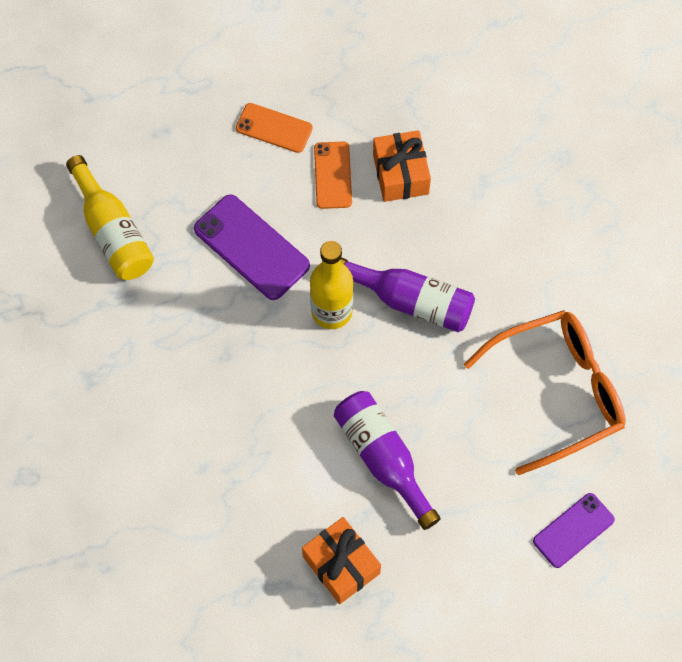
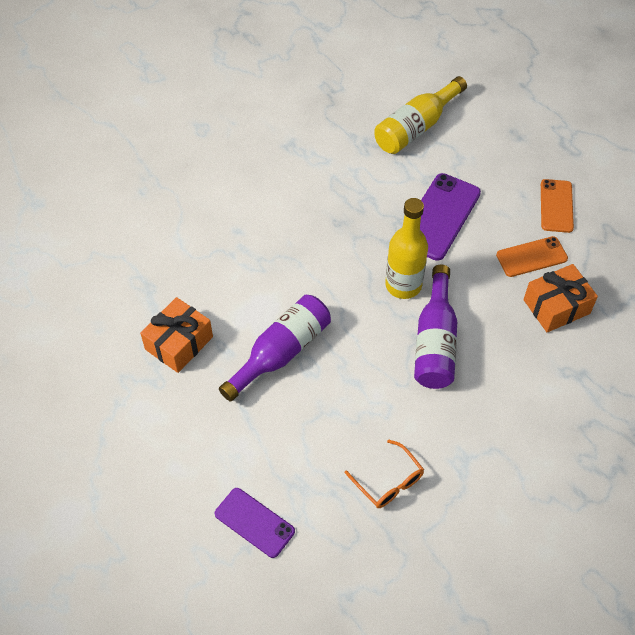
camera: 75 degrees right, 10 degrees down
(558, 392) = (389, 482): orange glasses -> orange glasses, size x0.47

